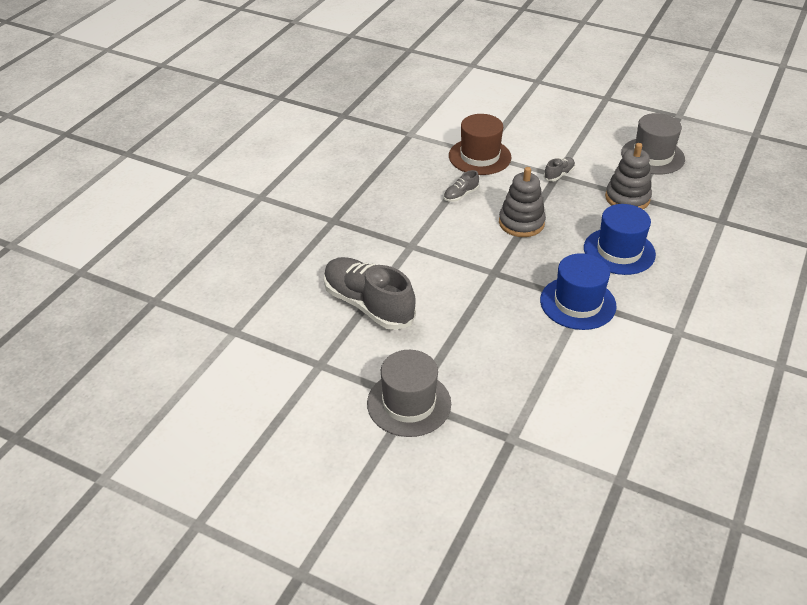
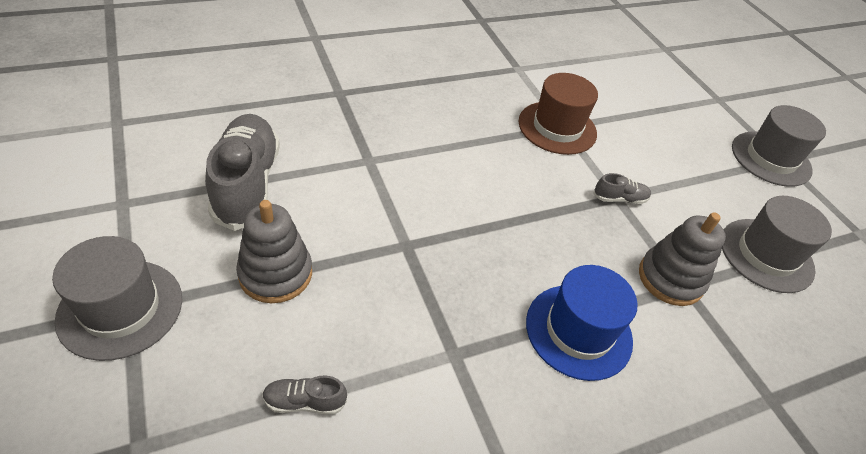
camera: 35 degrees right, 5 degrees up
(460, 195) = (486, 149): grey shoe -> grey shoe (305, 402)
(521, 223) = (508, 217): grey stacking toy -> grey stacking toy (275, 274)
(577, 303) = (445, 351): blue hat -> none
(600, 101) = (771, 158): none -> grey hat

